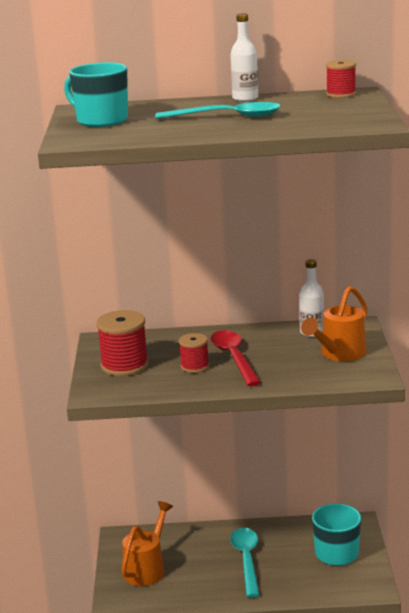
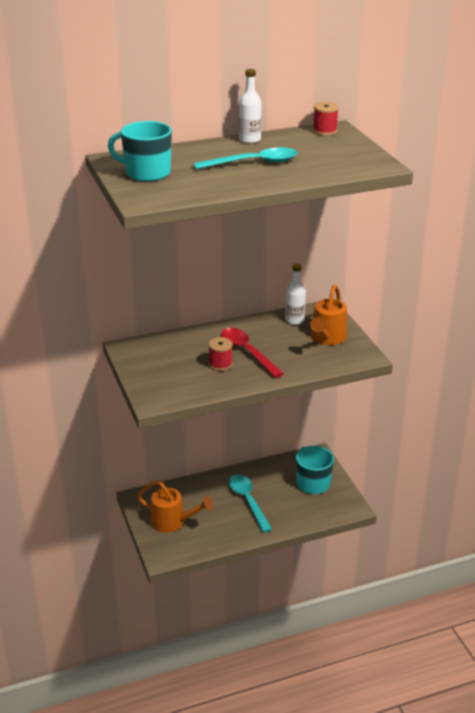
camera: 20 degrees left, 10 degrees up
(124, 365) = (162, 371): red spool -> none
(147, 568) = (173, 522): orange watering can -> orange watering can turned 105 degrees clockwise

